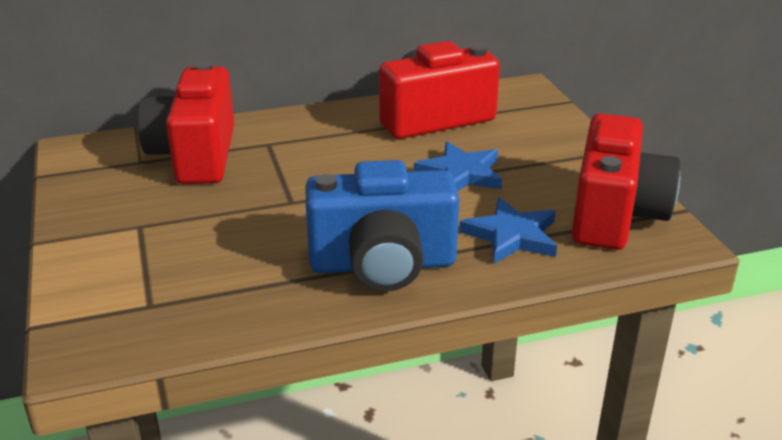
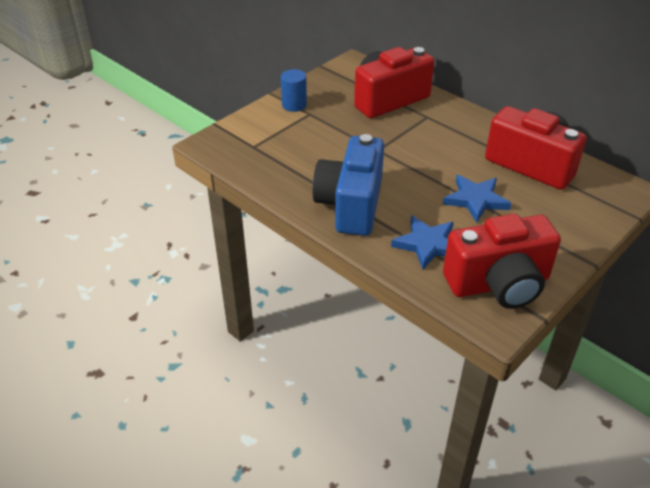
camera: 60 degrees right, 10 degrees up
(99, 231) = (294, 105): none -> blue cylinder
(383, 265) = (350, 205): blue camera -> blue camera turned 45 degrees clockwise

